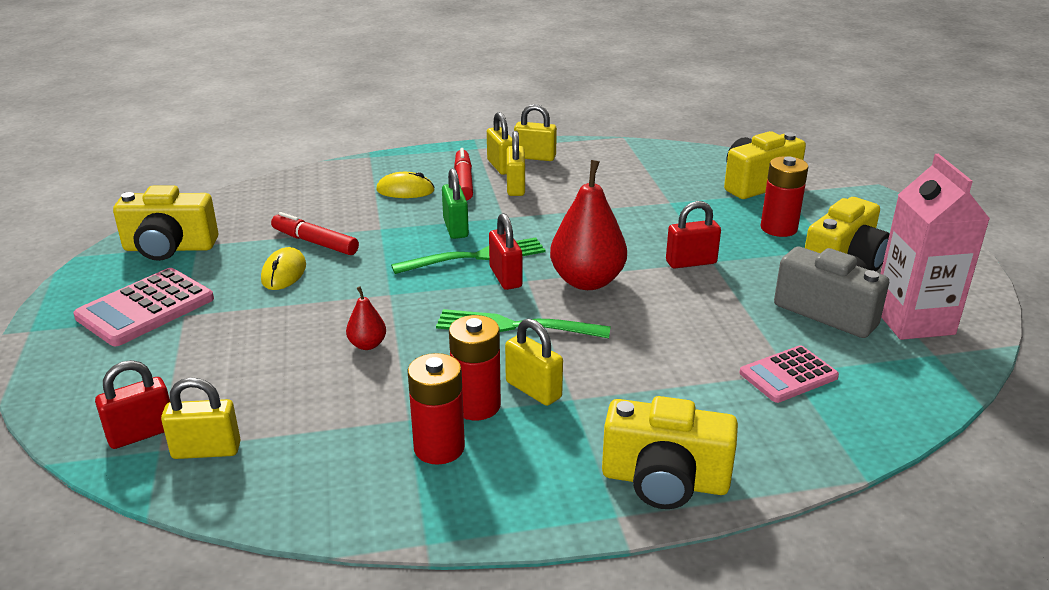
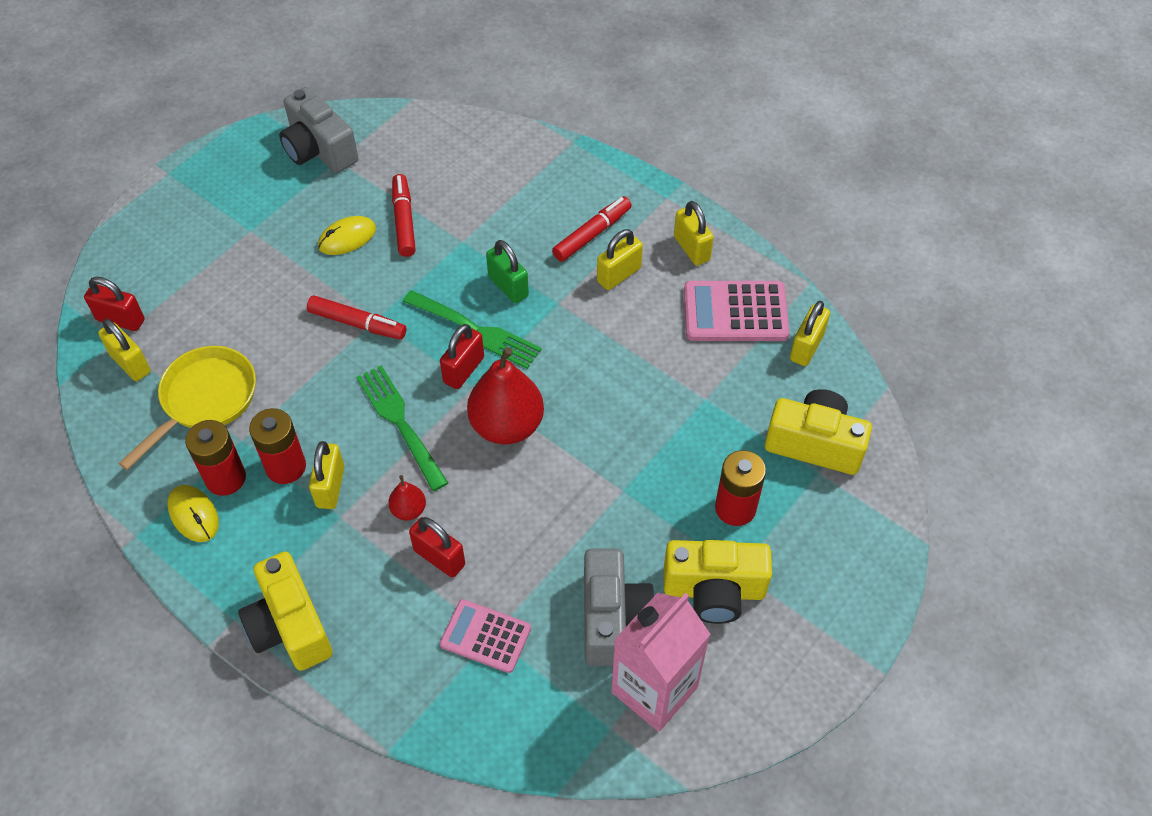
camera: 50 degrees right, 25 degrees up
(145, 308) = (239, 205): pink calculator -> pink calculator (735, 312)
(169, 248) = (319, 150): yellow camera -> grey camera
(328, 421) = (205, 400): none -> yellow pan
(367, 345) = (302, 355): red pear -> red pear (408, 510)
(379, 304) = (357, 323): none -> red marker
(405, 190) = (537, 209): yellow mouse -> yellow mouse (193, 515)
(455, 228) = (508, 286): green padlock -> green padlock turned 75 degrees counterclockwise
(501, 166) = (647, 238): yellow padlock -> yellow padlock (806, 347)
(691, 262) = (605, 477): red padlock -> red padlock (439, 557)

